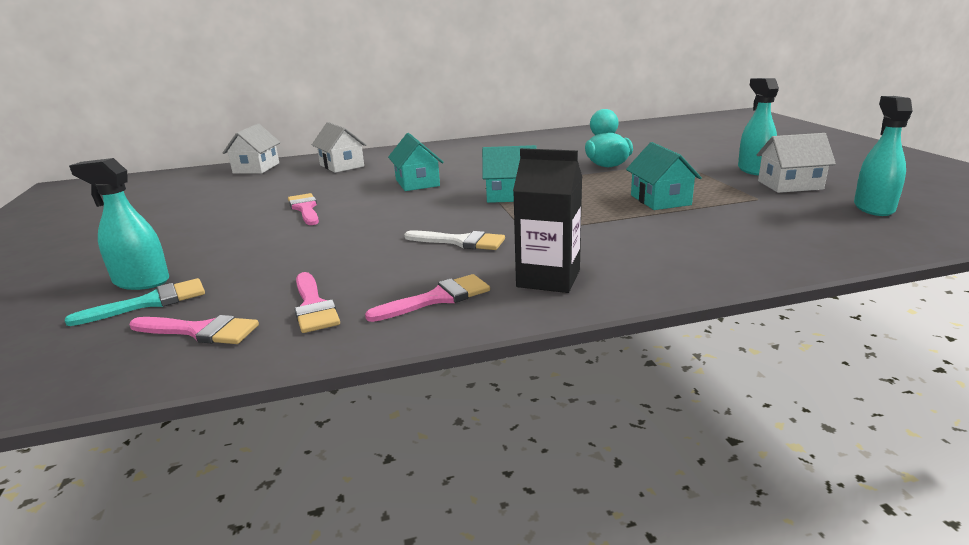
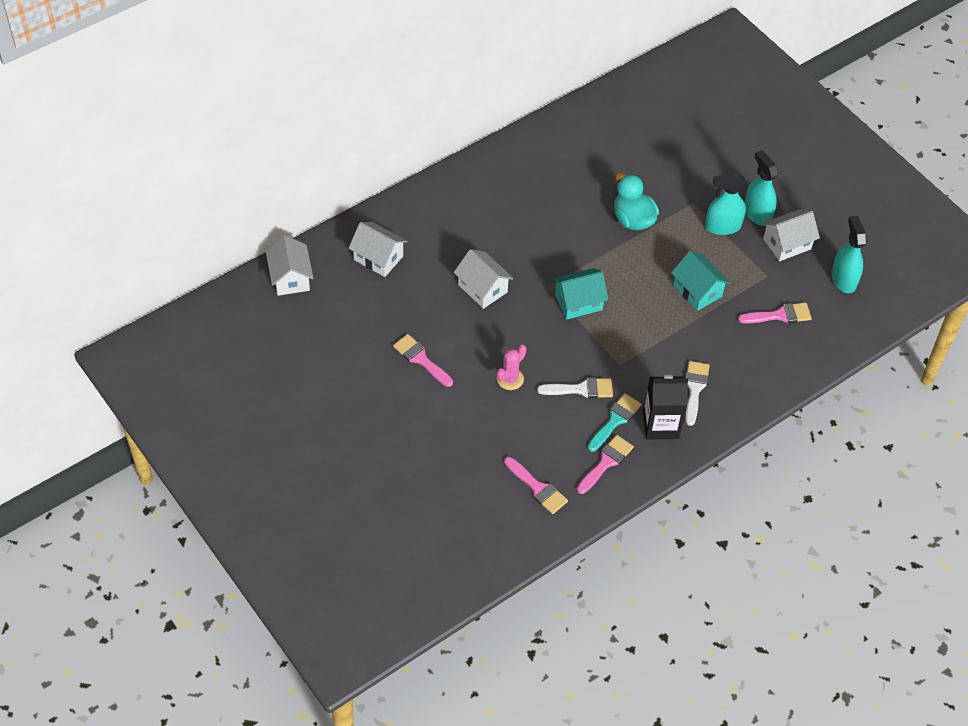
camera: 25 degrees left, 30 degrees up
(141, 281) = (397, 490): turquoise spray bottle -> turquoise spray bottle (722, 226)
(150, 302) = (430, 509): turquoise brush -> turquoise brush (615, 420)
(201, 331) = (491, 527): pink brush -> pink brush (779, 315)
(383, 227) = (510, 379): none -> pink cactus
(417, 183) = (482, 288): turquoise house -> white house
(620, 257) = (694, 388): none -> white brush

